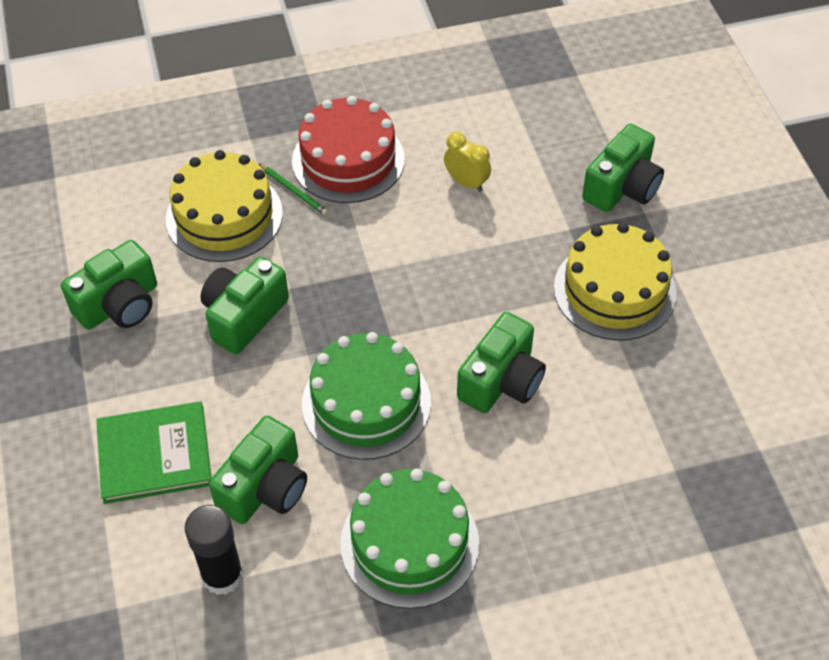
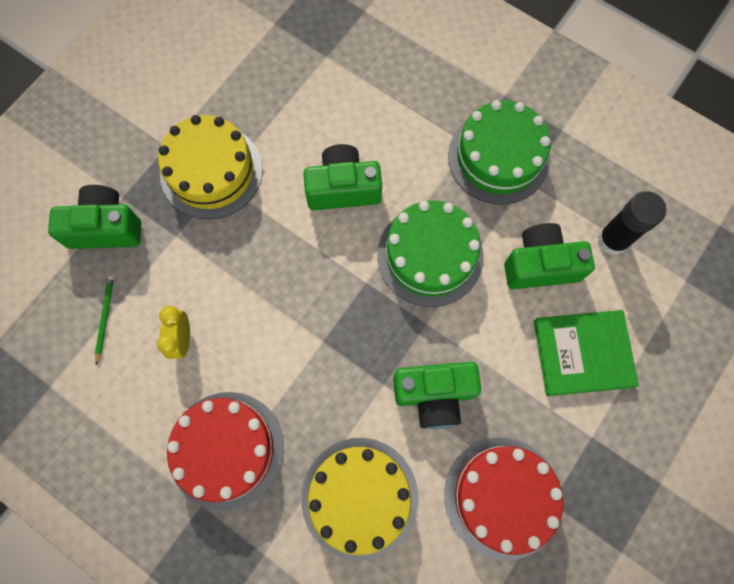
camera: 130 degrees left, 20 degrees up
(119, 305) = (502, 497): green camera -> red cake
(154, 455) = (583, 353): green book -> green book turned 45 degrees counterclockwise
(294, 191) = (291, 464): green pencil -> green pencil (105, 318)

